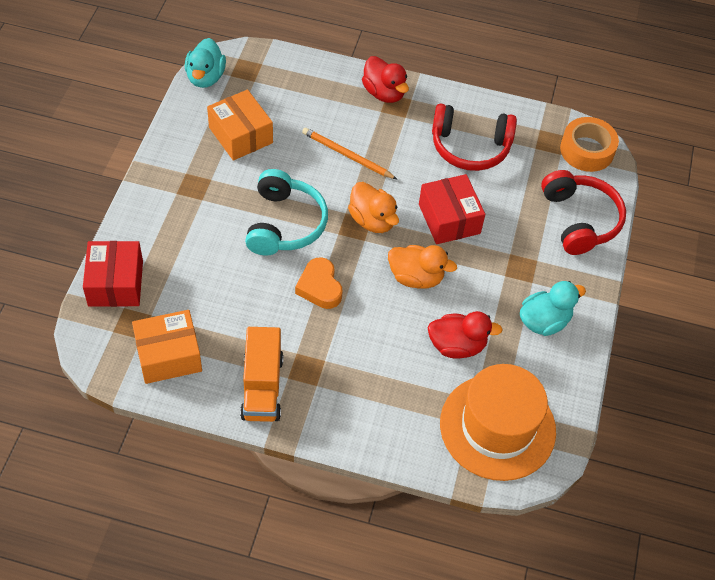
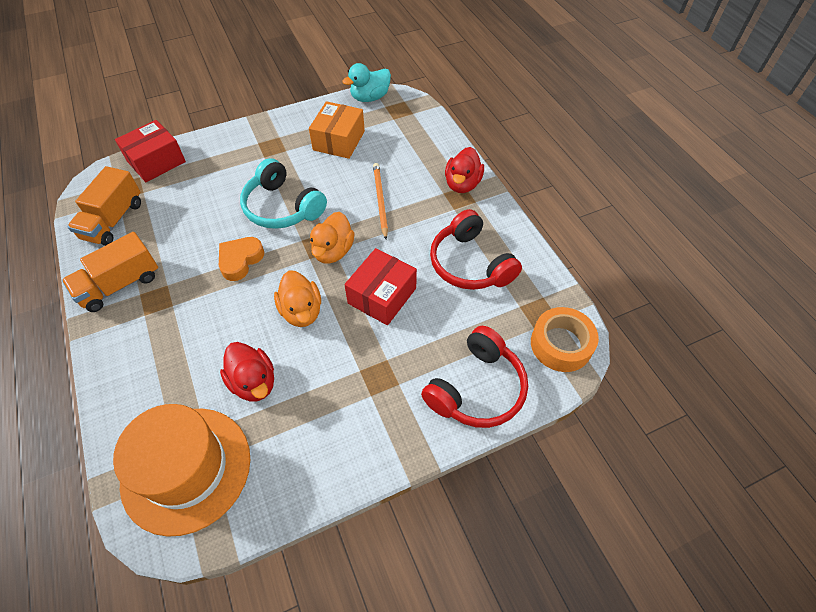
camera: 55 degrees right, 0 degrees up
(169, 355) = (113, 220): orange box -> orange truck
(285, 224) = (282, 207): turquoise headphones -> turquoise headphones turned 75 degrees clockwise
(544, 321) = (334, 432): turquoise duck -> none

